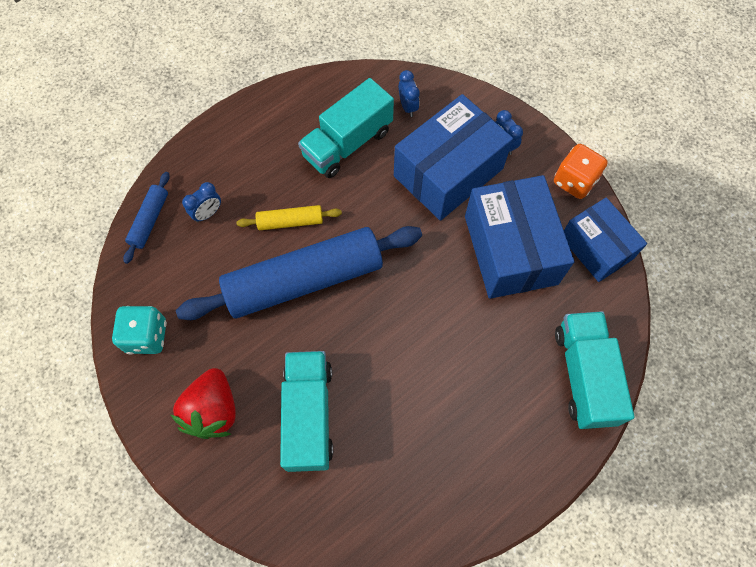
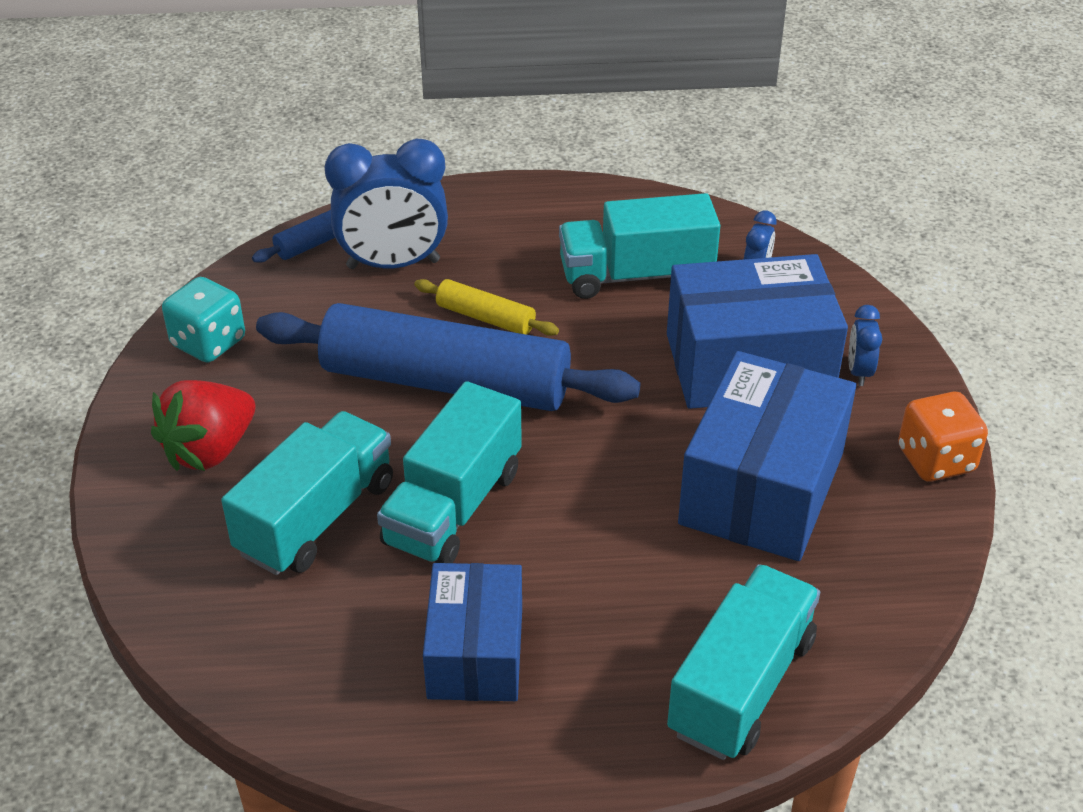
camera: 35 degrees right, 25 degrees down
(208, 214) = (393, 264): blue clock -> blue clock, size x2.16
(373, 361) = (453, 507): none -> turquoise truck
(596, 247) = (901, 550): blue box -> blue box (475, 653)

